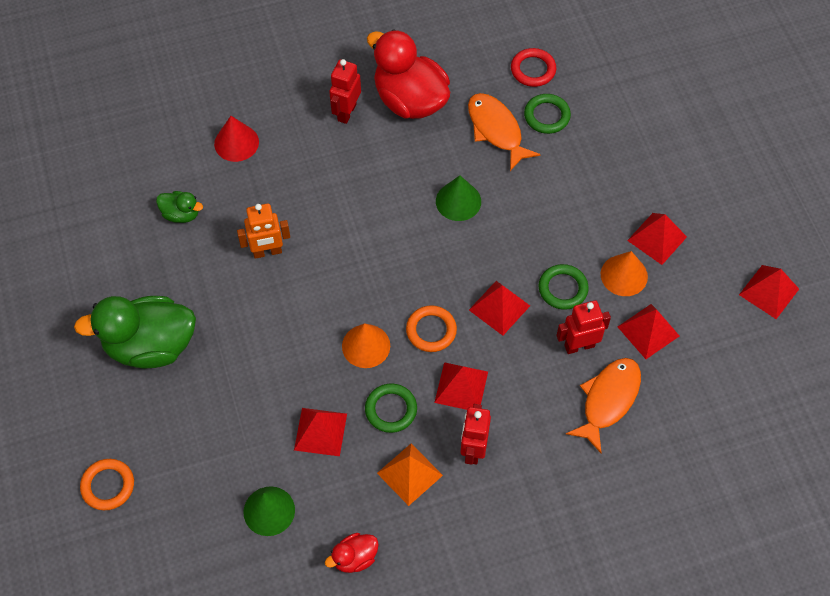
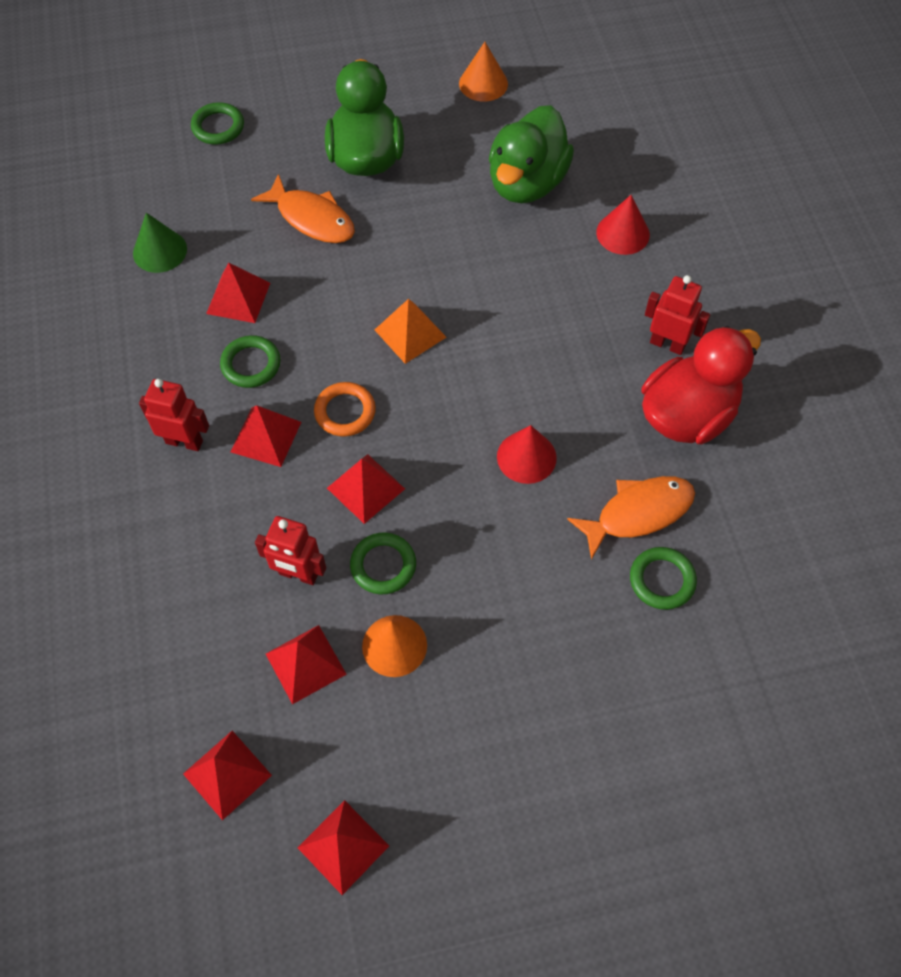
camera: 95 degrees right, 0 degrees up
(108, 486) = (218, 127): orange ring -> green ring
(181, 214) = (526, 183): green duck -> green duck, size x2.15
(267, 252) = (470, 258): orange robot -> none
(354, 558) = (89, 321): red duck -> none
(366, 346) = (335, 345): orange cone -> orange cone (483, 83)
(410, 474) = (170, 377): orange pyramid -> orange pyramid (410, 333)
(458, 201) = (526, 457): green cone -> red cone
(533, 70) = (743, 572): red ring -> none
(579, 345) = (298, 574): red robot -> red robot turned 120 degrees clockwise
(608, 400) = (216, 598): orange fish -> orange fish (312, 218)
(657, 238) = (448, 699): red pyramid -> red pyramid (227, 774)

